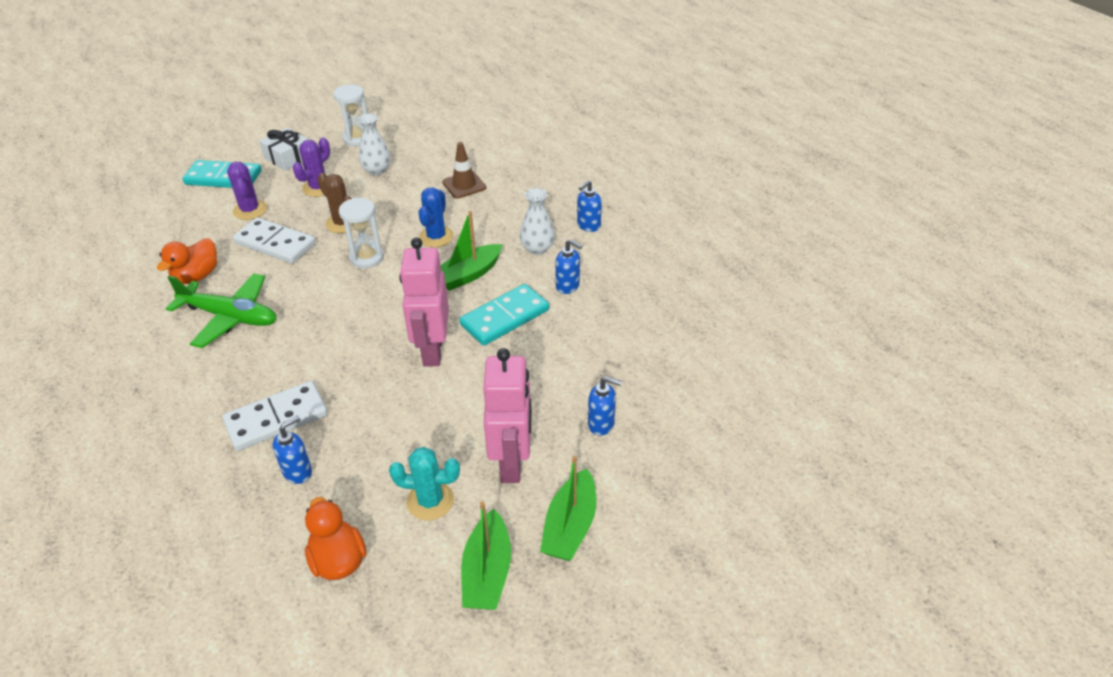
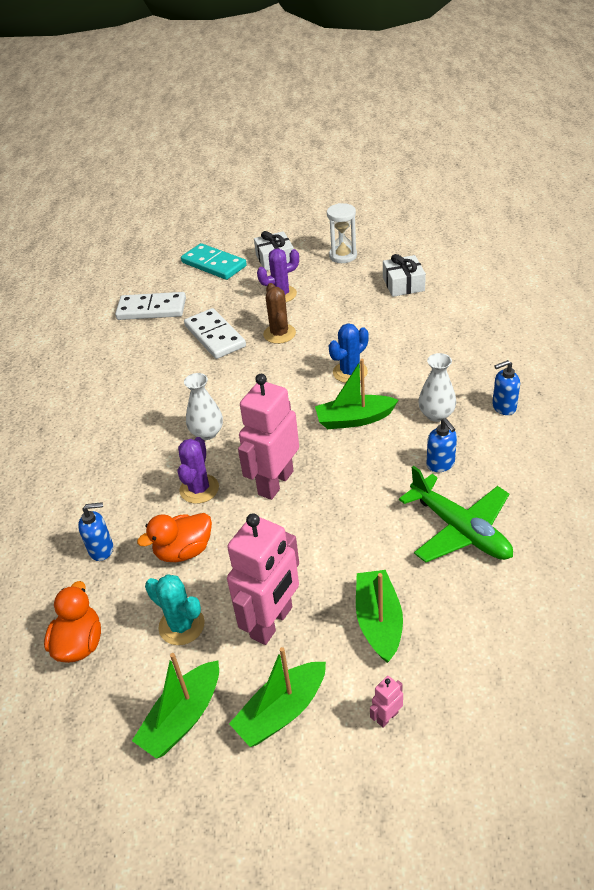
camera: 35 degrees right, 0 degrees up
(196, 276) = (140, 346): orange duck -> orange duck (184, 551)
(230, 317) = (141, 391): green plane -> green plane (460, 530)
(250, 210) = (215, 299): purple cactus -> purple cactus (199, 489)
(276, 419) = (116, 495): white domino -> white domino (151, 309)
(367, 258) = (278, 373): white hourglass -> none
(377, 170) = (340, 291): white vase -> white vase (207, 433)
(433, 149) = (403, 284): none -> white gift
(464, 185) = (408, 328): brown traffic cone -> none
(505, 317) = (359, 474): turquoise domino -> none
(601, 424) = (379, 621): blue soap dispenser -> green boat
(657, 490) = (387, 717): none -> pink robot

